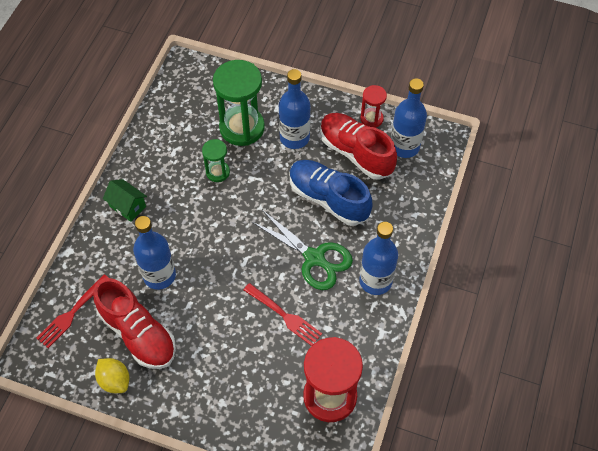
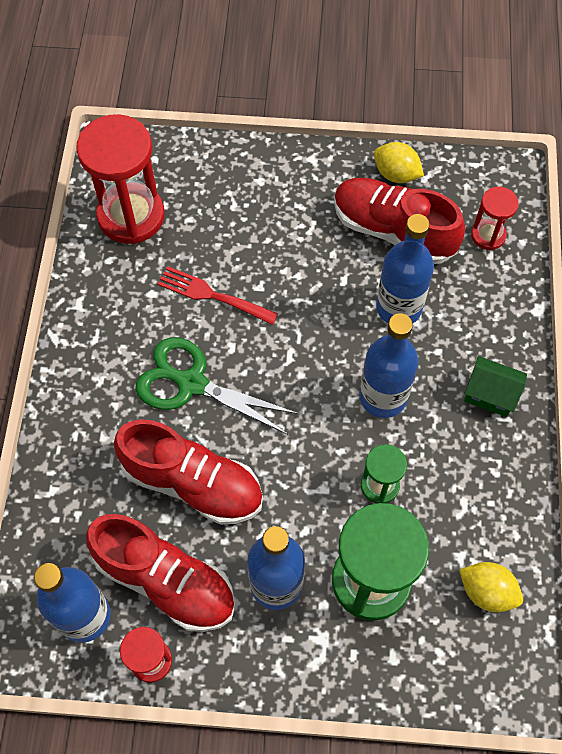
camera: 165 degrees right, 5 degrees up
(72, 312) = (488, 235): red fork -> red hourglass
(182, 109) = (487, 591): none -> yellow lemon
(328, 199) = (193, 483): blue shoe -> red shoe
(375, 281) = (97, 371): blue bottle -> blue bottle (383, 397)

